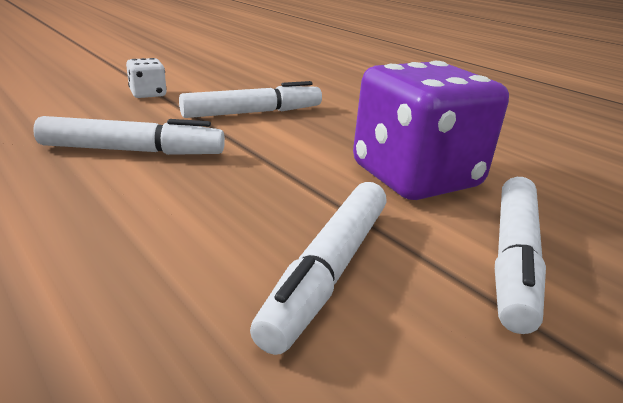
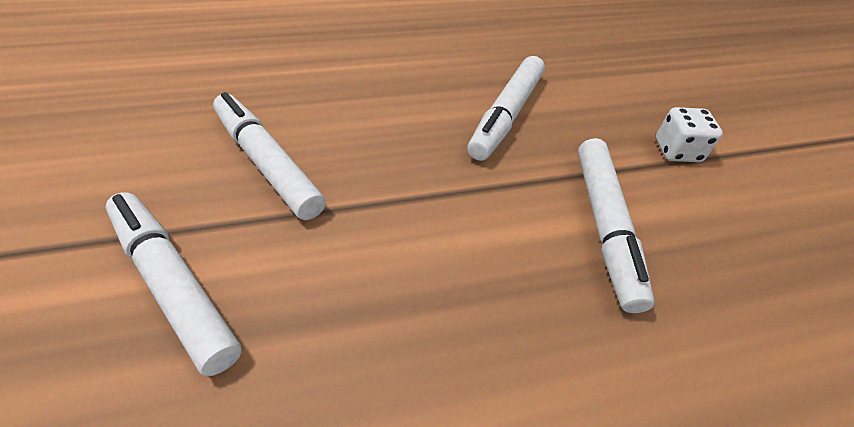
camera: 115 degrees right, 20 degrees up
(415, 177) = (352, 305): purple dice -> none

